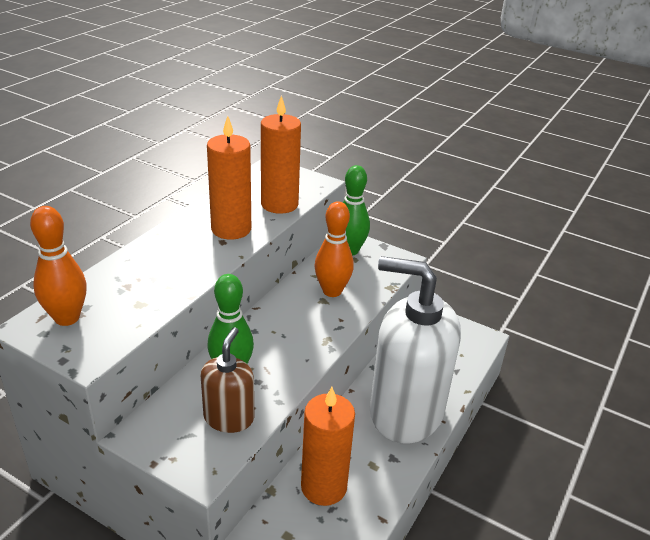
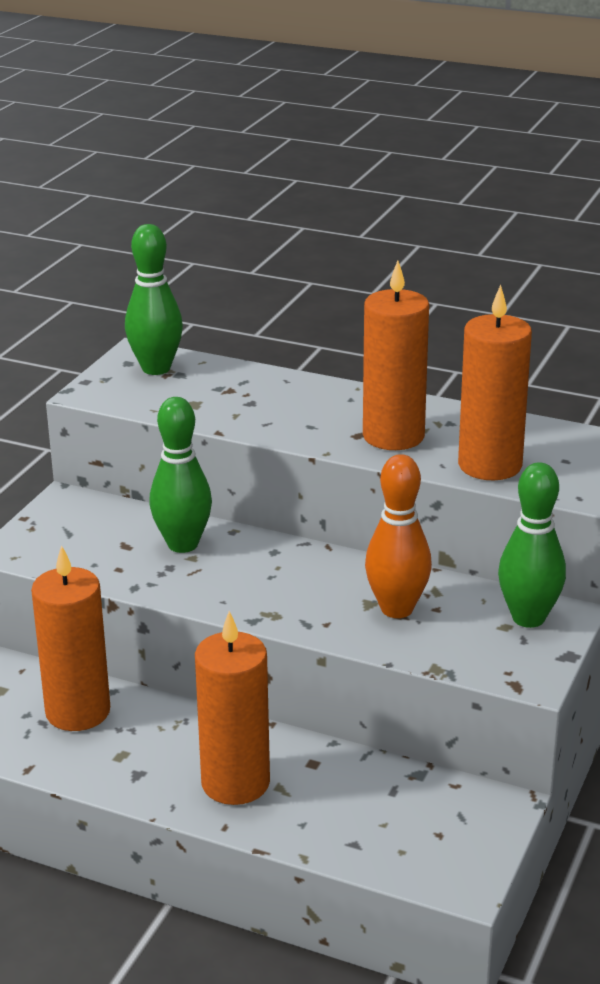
camera: 85 degrees right, 5 degrees down
(67, 318) = (156, 368): orange bowling pin -> green bowling pin
(229, 417) = (99, 554): brown soap dispenser -> none
(405, 412) = (235, 783): white soap dispenser -> orange candle

